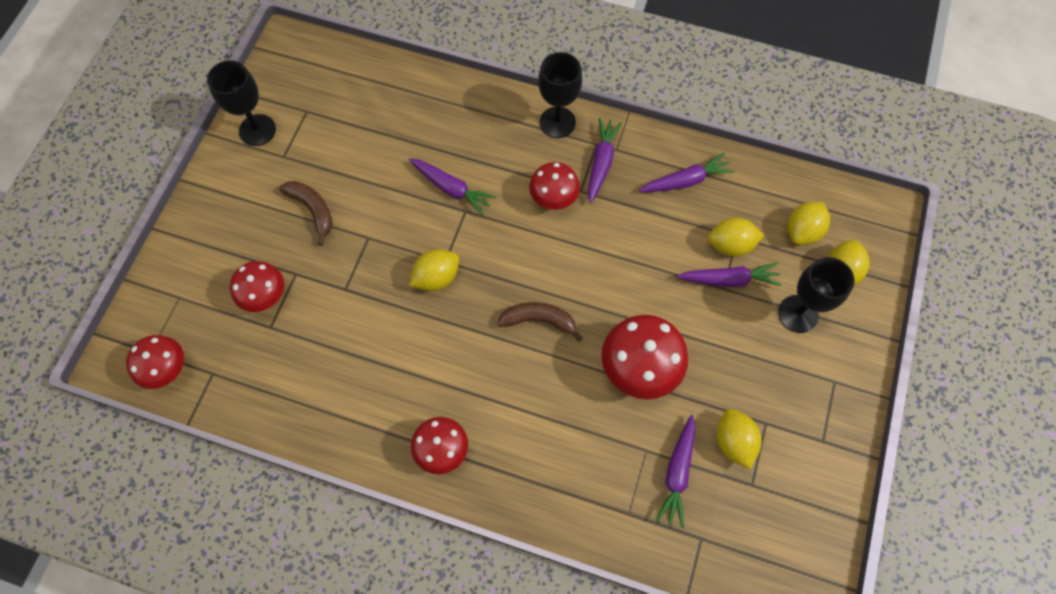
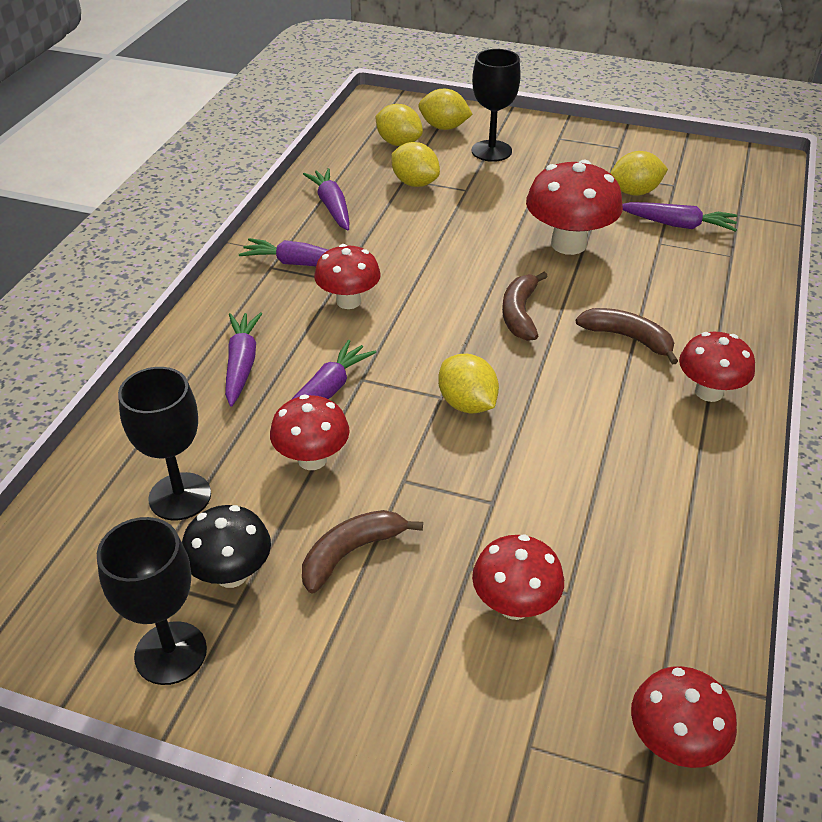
camera: 90 degrees left, 25 degrees down
(304, 151) = (231, 574): none -> black mushroom
(390, 185) = (312, 459): none -> red mushroom
(507, 399) = (628, 338): none -> brown banana
(557, 122) = (231, 297): black goblet -> black goblet (180, 496)
(729, 279) = (456, 186): purple carrot -> purple carrot (241, 364)
(730, 245) = (415, 183): yellow lemon -> yellow lemon turned 45 degrees counterclockwise

